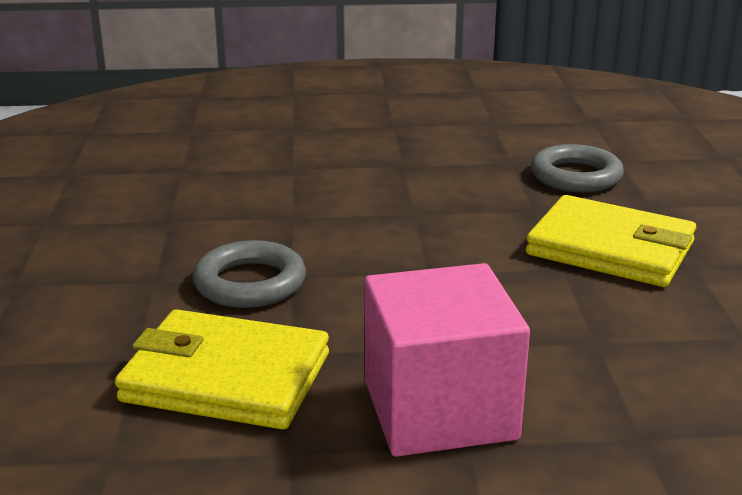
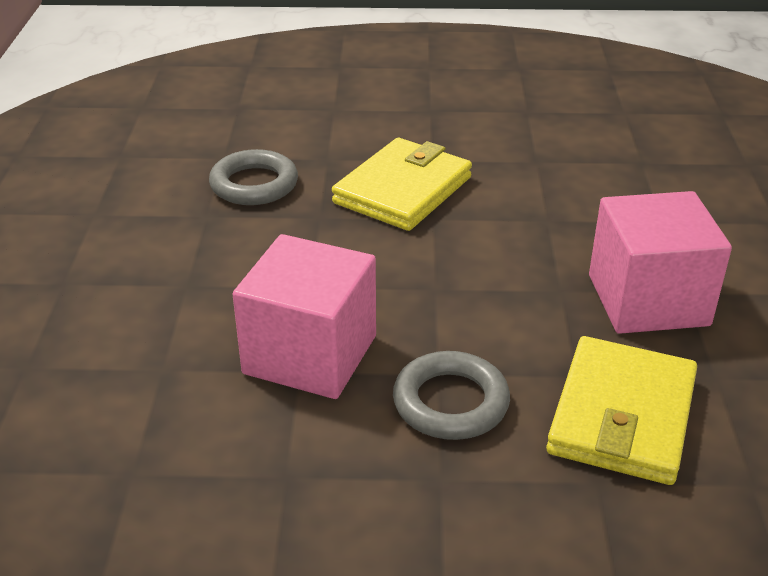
camera: 85 degrees left, 10 degrees up
(314, 219) = (310, 354): none -> pink cube

